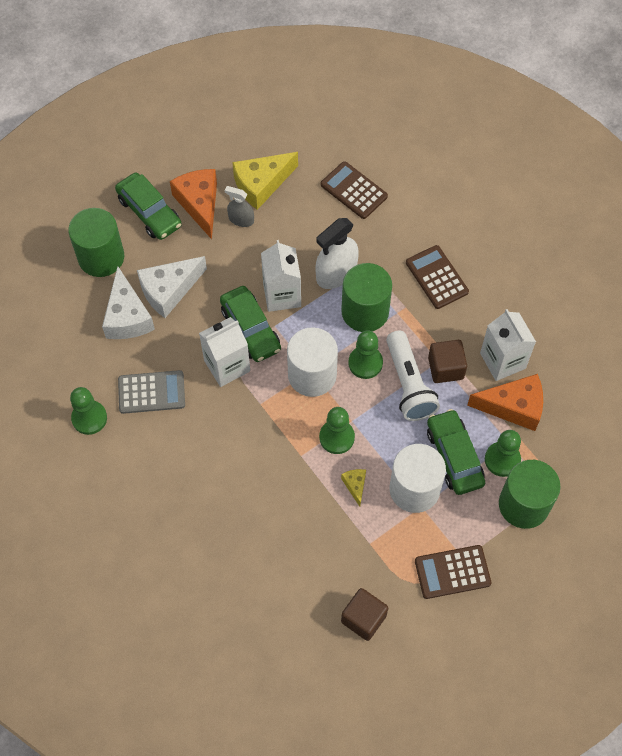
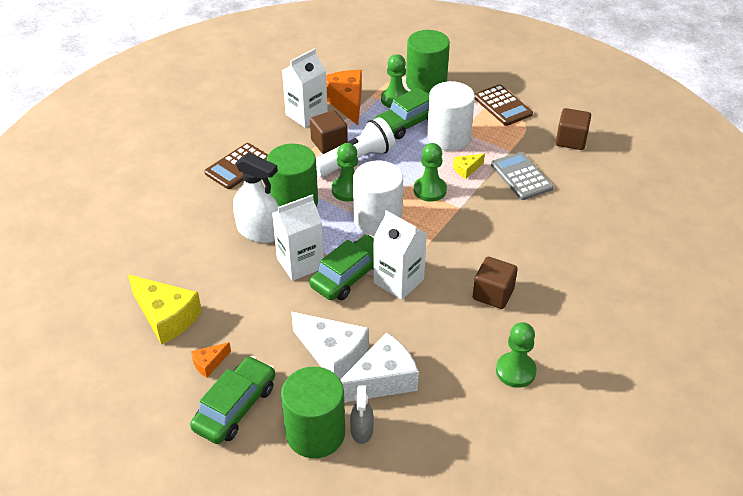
camera: 110 degrees left, 20 degrees down
(151, 392) = (458, 329): grey calculator -> grey calculator (521, 176)
(178, 437) = (493, 294): none -> brown cube
(199, 204) = (209, 363): orange cheese -> orange cheese, size x0.48
(241, 219) = (219, 321): grey spray bottle -> grey spray bottle (362, 430)
(354, 190) = (154, 243): brown calculator -> none

